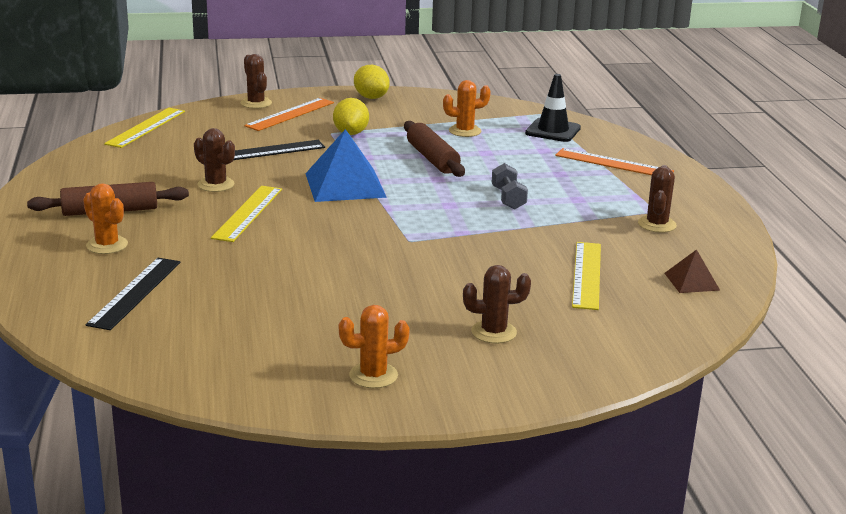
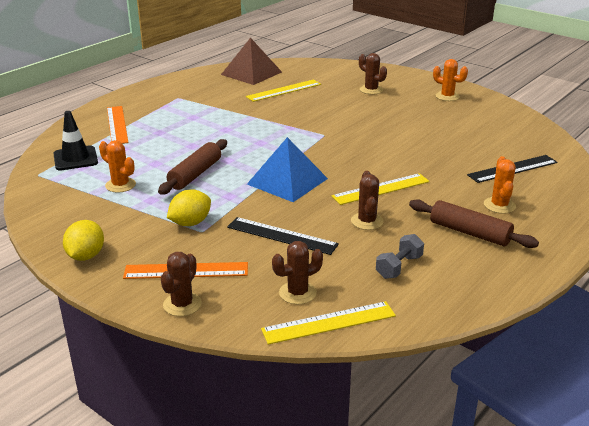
camera: 130 degrees left, 5 degrees up
(508, 198) = (223, 132): grey dumbbell -> grey dumbbell (399, 267)
(657, 224) = (197, 93): brown cactus -> brown cactus (297, 293)
(691, 281) = (251, 73): brown pyramid -> brown pyramid, size x1.92

